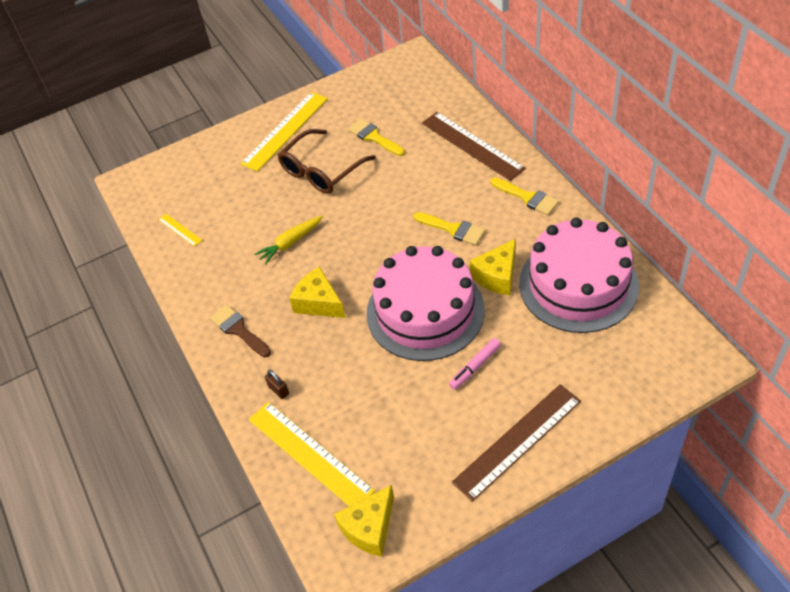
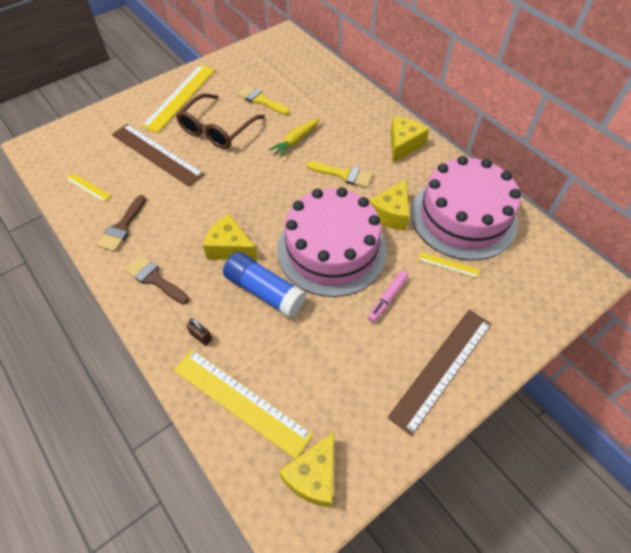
camera: 15 degrees left, 5 degrees up
(211, 274) = (122, 227): none -> brown brush
(290, 243) = (196, 194): yellow carrot -> yellow carrot (296, 141)
(348, 350) = (264, 291): none -> blue glue stick
(472, 145) = (347, 104): brown ruler -> brown ruler (156, 154)
(527, 197) = (403, 145): yellow brush -> yellow cheese
(549, 336) = (448, 265): none -> yellow ruler

